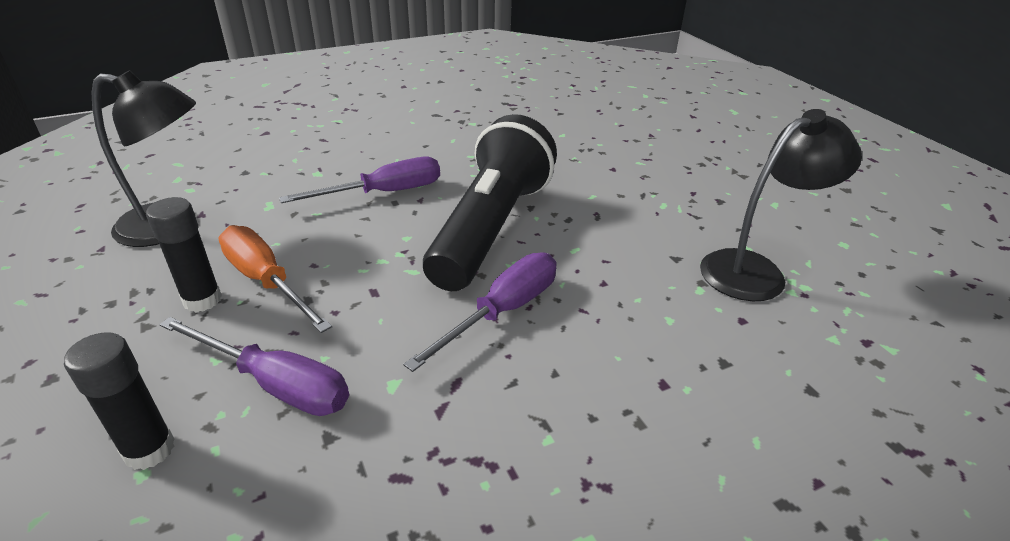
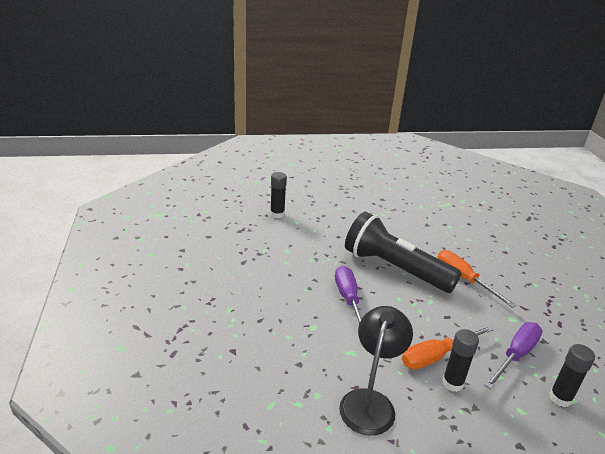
camera: 75 degrees left, 5 degrees down
(502, 312) = (464, 279): purple screwdriver -> orange screwdriver
(569, 119) = (277, 214): none -> black glue stick
(755, 270) = (437, 210): black lamp -> none

